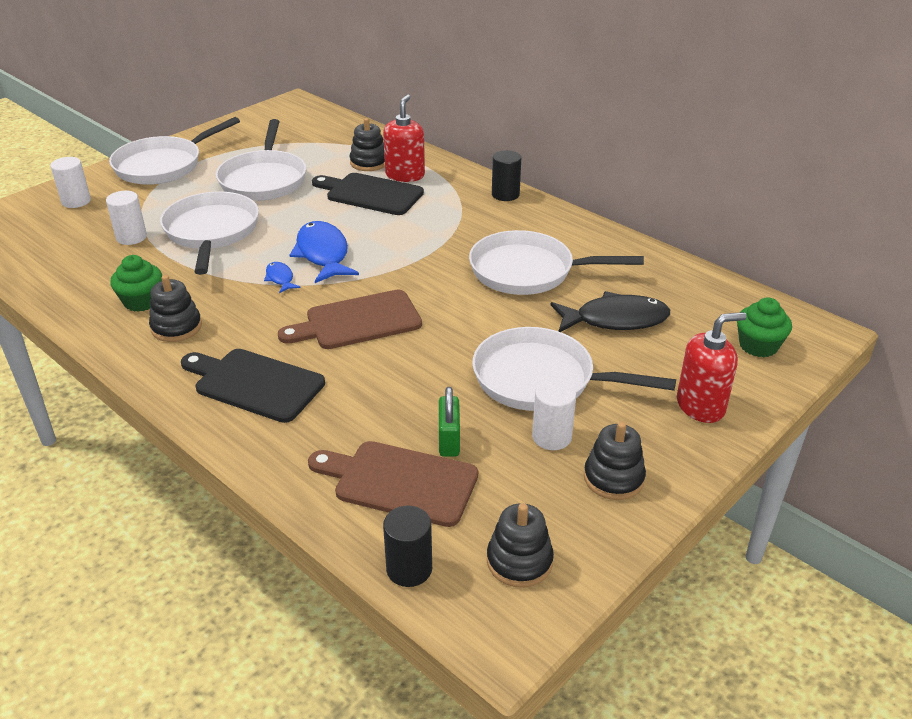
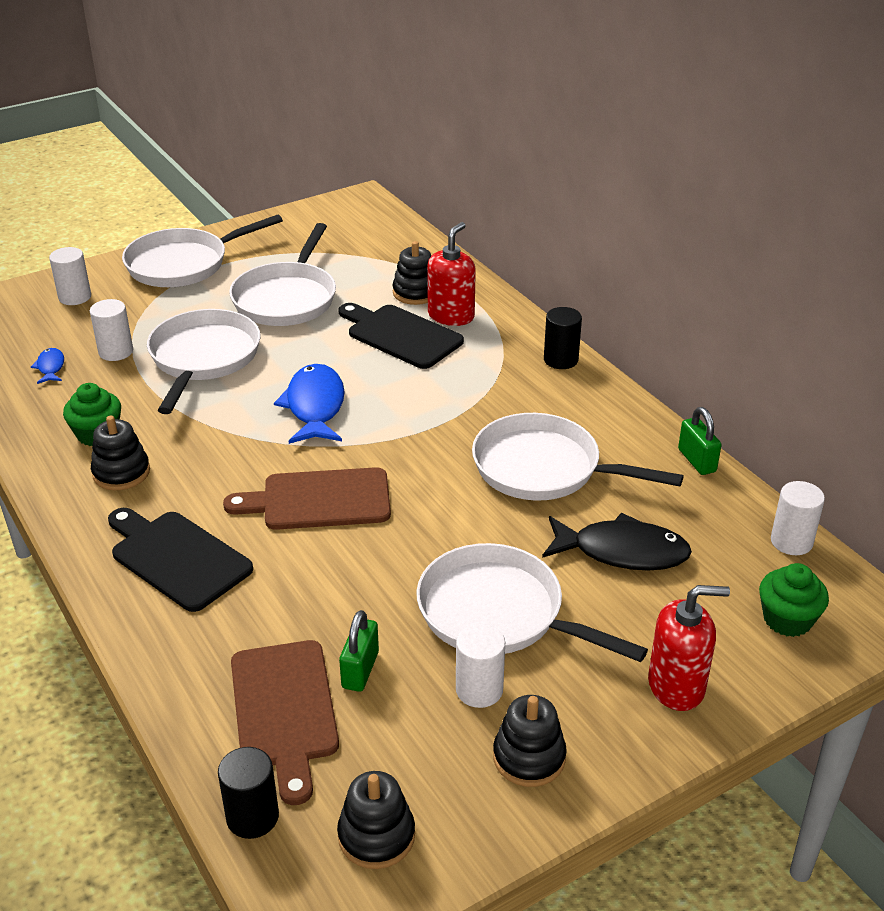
camera: 15 degrees right, 0 degrees up
(280, 278) = (255, 430): blue fish -> blue fish (50, 367)
(400, 482) = (285, 710): brown cutting board -> brown cutting board turned 135 degrees counterclockwise
(640, 249) = (696, 460): none -> green padlock
(735, 293) = (791, 541): none -> white cylinder

